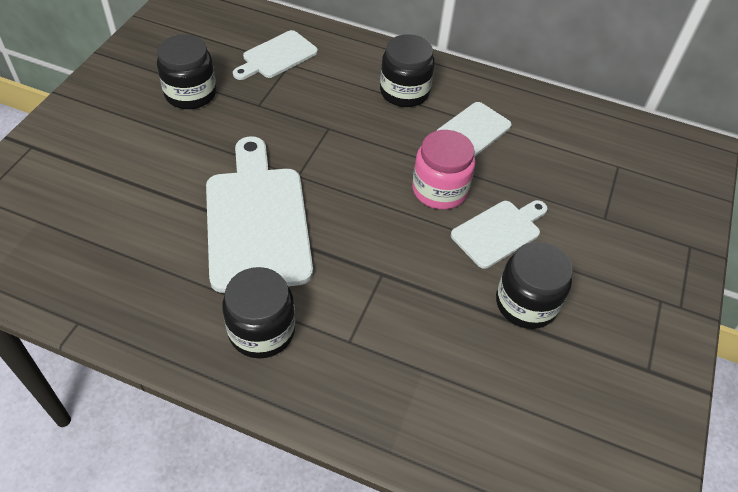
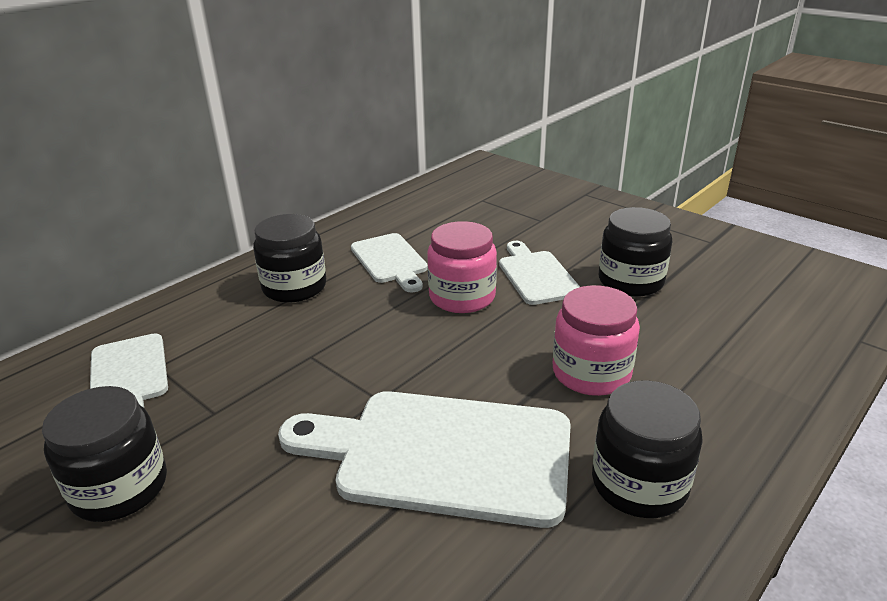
camera: 65 degrees left, 20 degrees down
(373, 289) = (591, 373): none -> pink jar

